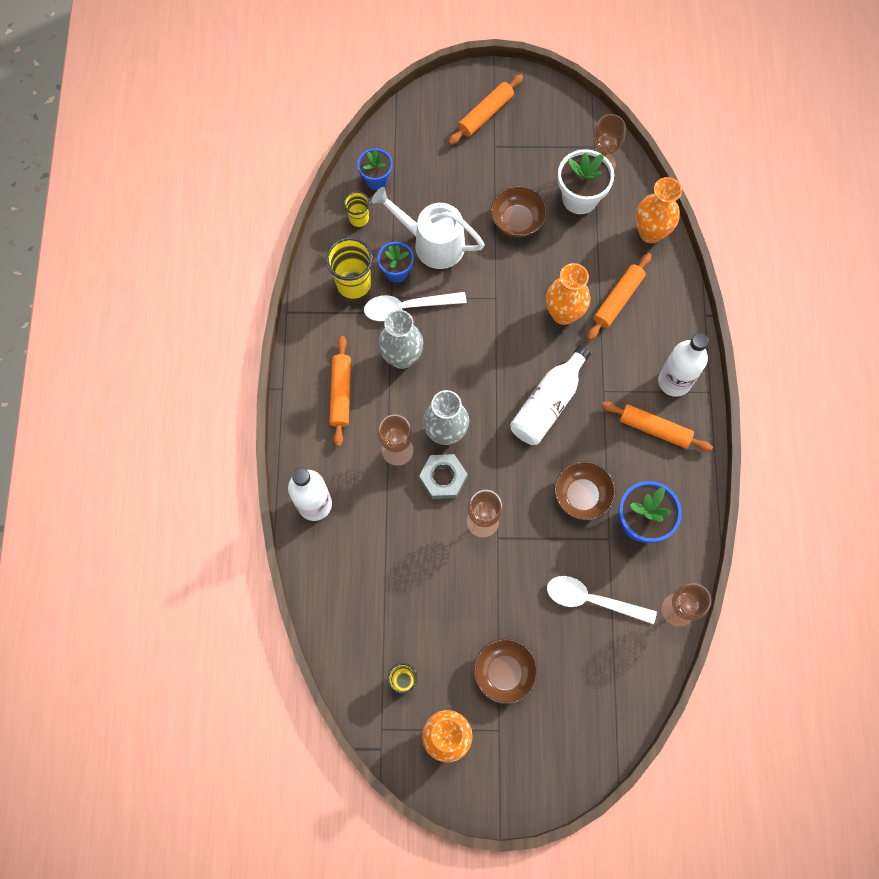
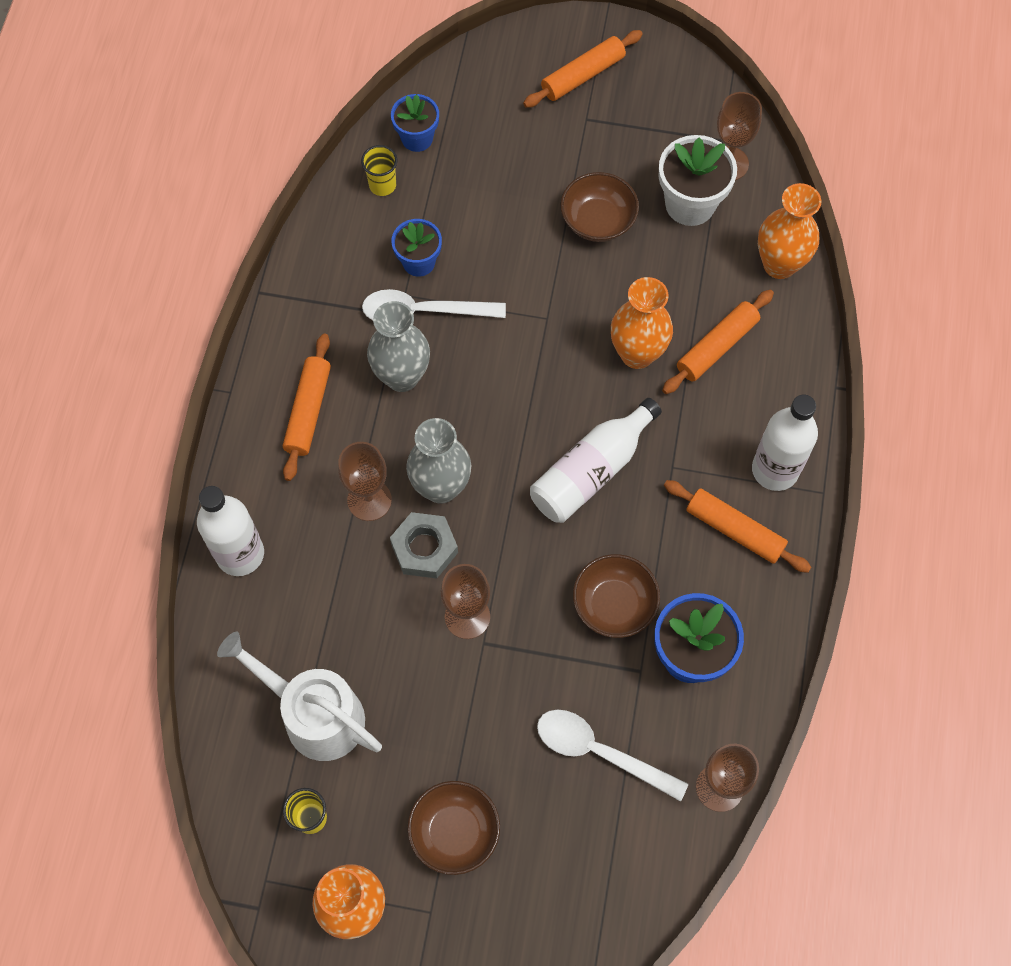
camera: 10 degrees right, 5 degrees down
(353, 283) = (357, 269): yellow cup -> none
(432, 243) = (475, 233): white watering can -> white watering can (315, 715)

